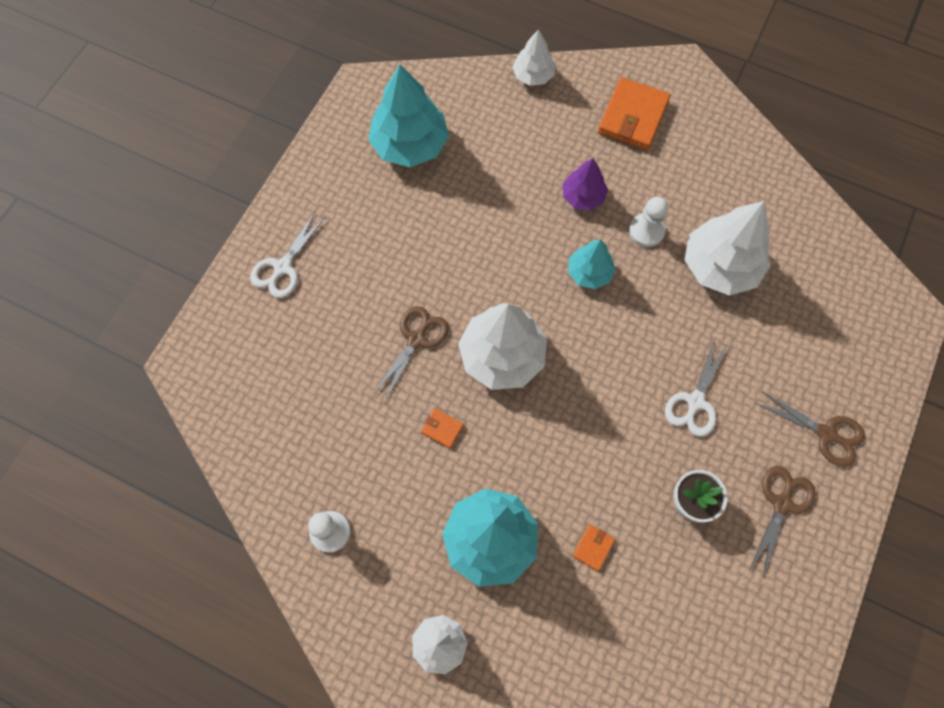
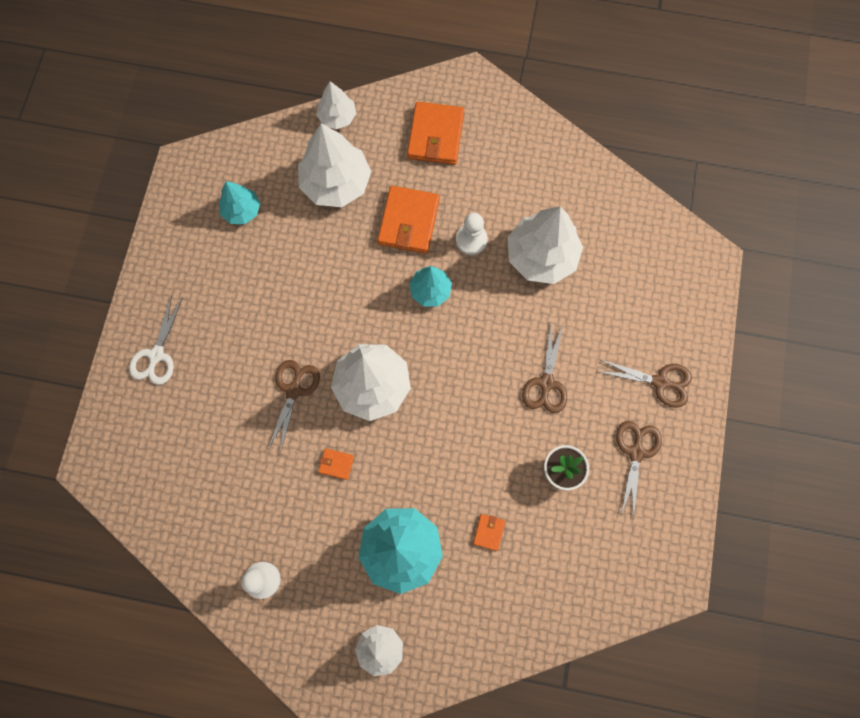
camera: 15 degrees left, 5 degrees up
(410, 144) = (242, 210): turquoise tree -> turquoise tree, size x0.56
(515, 140) = (336, 183): none -> white tree
(583, 196) = (408, 222): purple tree -> orange wallet
(695, 402) = (546, 383): white scissors -> brown scissors

